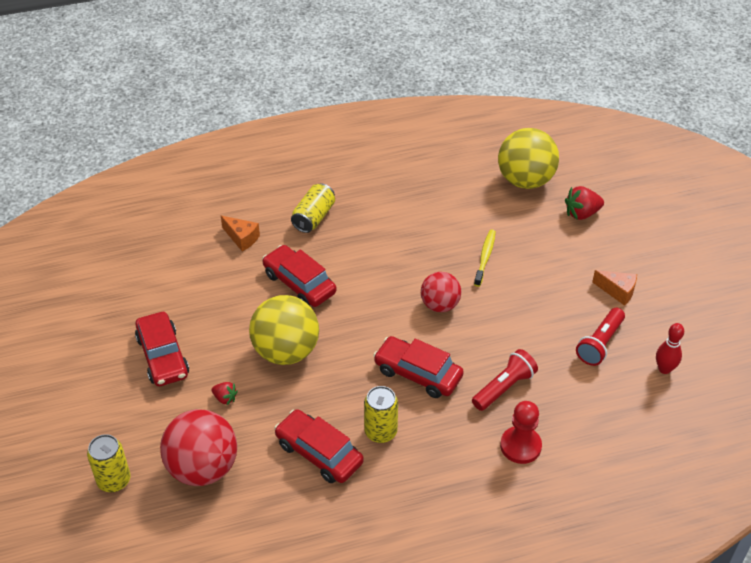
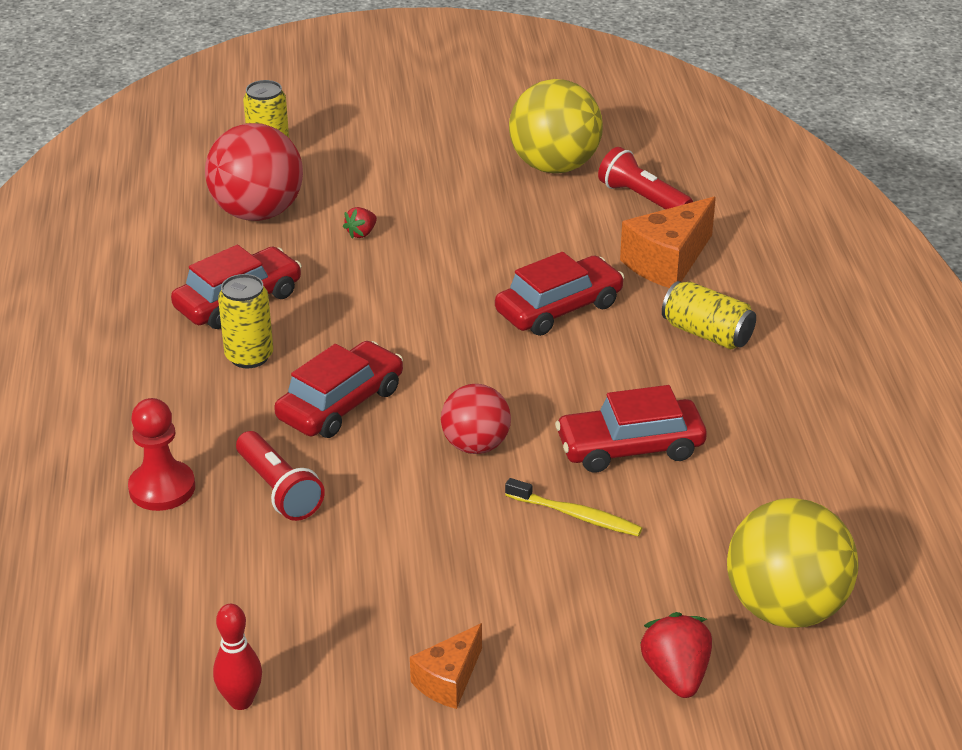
camera: 100 degrees right, 10 degrees down
(162, 356) = (451, 190): red car -> red car (630, 447)
(242, 238) = (668, 262): orange cheese -> orange cheese, size x1.66
(286, 351) = (426, 287): yellow ball -> yellow ball (554, 166)
(600, 344) = (329, 625): red flashlight -> red flashlight (642, 198)

